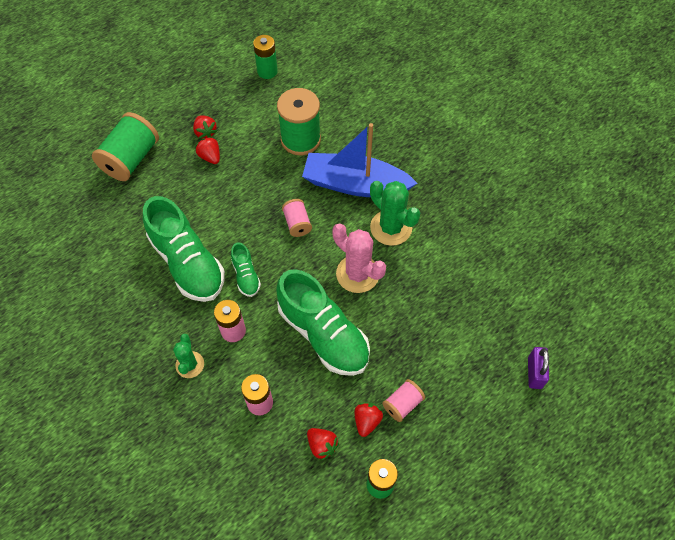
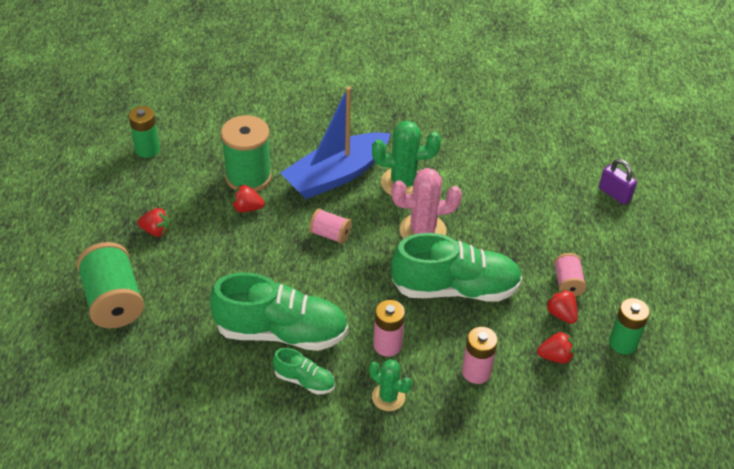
camera: 50 degrees left, 15 degrees down
(210, 157) = (187, 245): red strawberry -> red strawberry (247, 208)
(246, 276) = (342, 301): green shoe -> green shoe (304, 380)

